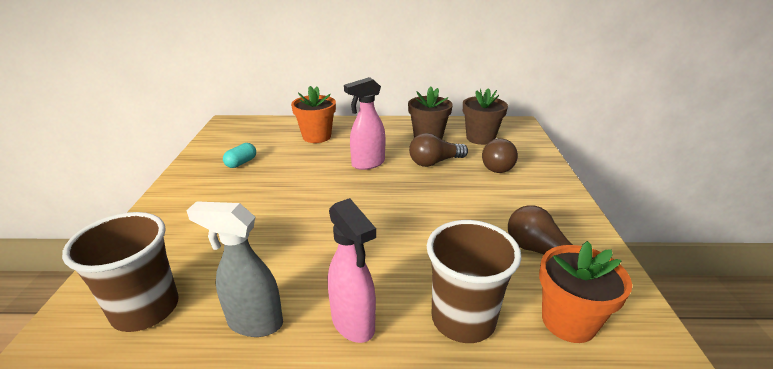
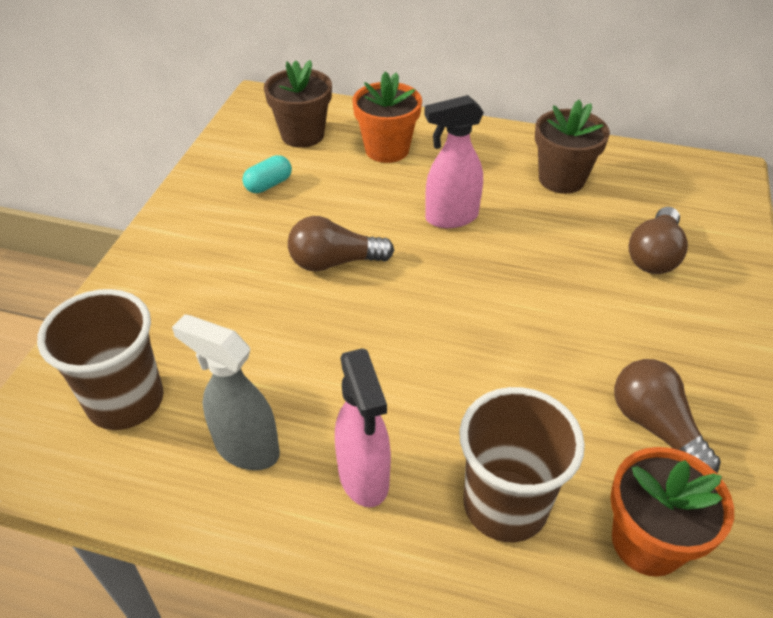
camera: 15 degrees right, 15 degrees up
(434, 162) = (555, 232): brown light bulb -> brown light bulb (334, 262)
(480, 138) = (649, 194): brown flower pot -> brown flower pot (302, 135)

